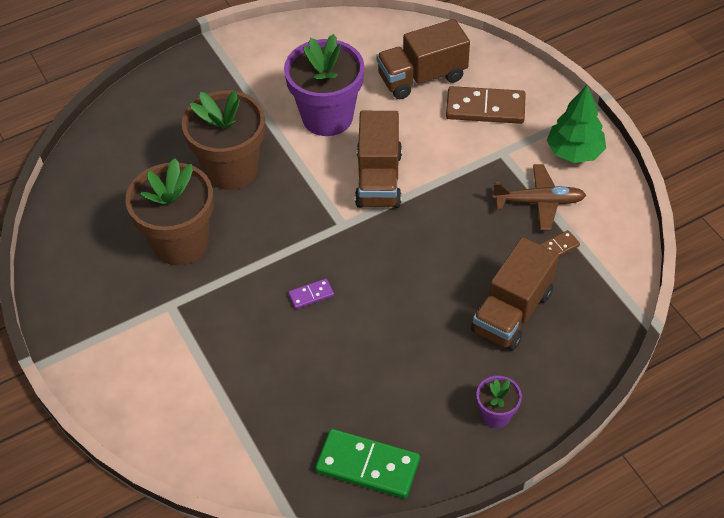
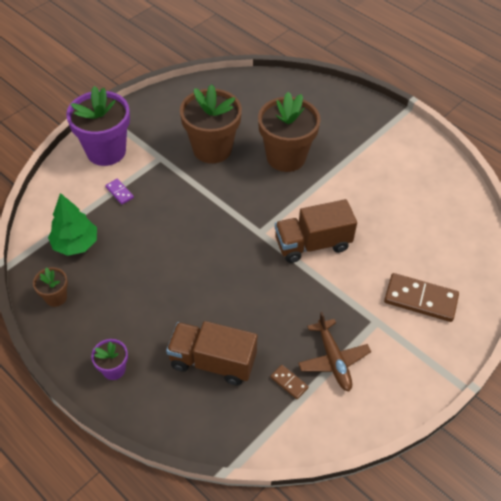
camera: 70 degrees right, 0 degrees up
(311, 295) = (190, 230): purple domino -> purple domino (119, 192)
(327, 117) = (360, 198): purple flower pot -> purple flower pot (106, 151)
(367, 466) = (56, 297): green domino -> brown flower pot
(422, 77) = (432, 248): brown truck -> none
(485, 108) = (420, 299): brown domino -> brown domino turned 60 degrees counterclockwise
(574, 152) = (401, 377): green tree -> green tree (75, 244)

